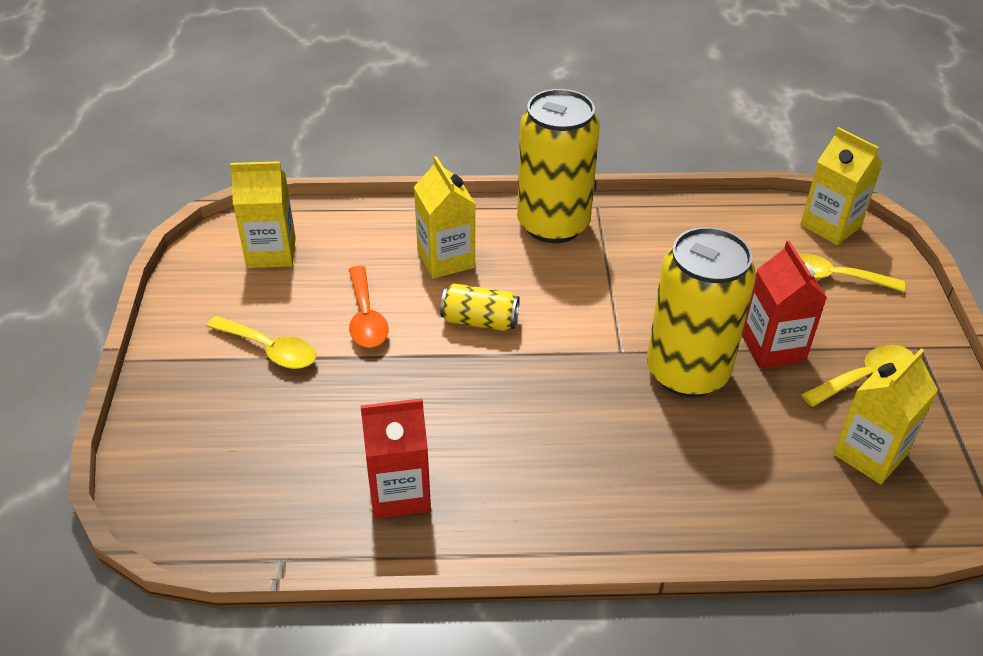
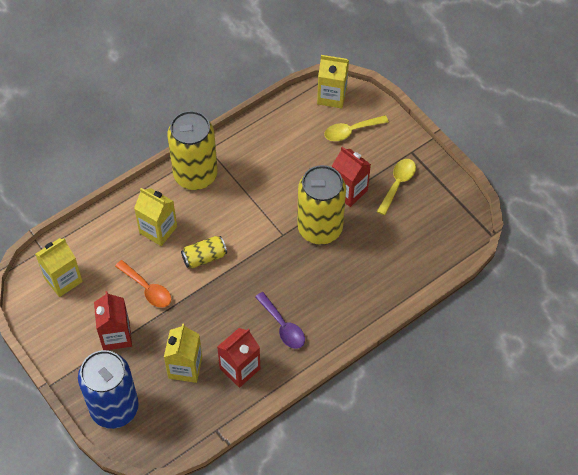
camera: 35 degrees left, 15 degrees up
(174, 437) = (114, 408): none -> blue can
(270, 350) = (116, 336): yellow spoon -> red carton
(518, 471) = (282, 326): none -> purple spoon
(870, 454) = (421, 225): yellow carton -> yellow carton (185, 367)

